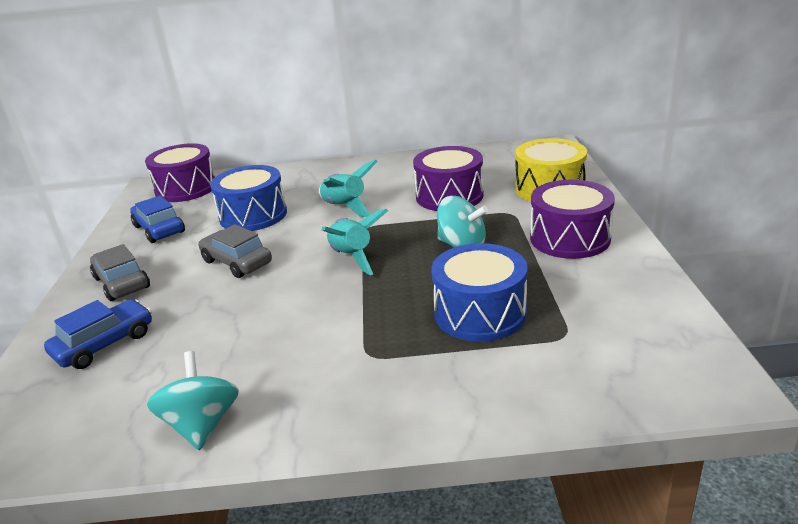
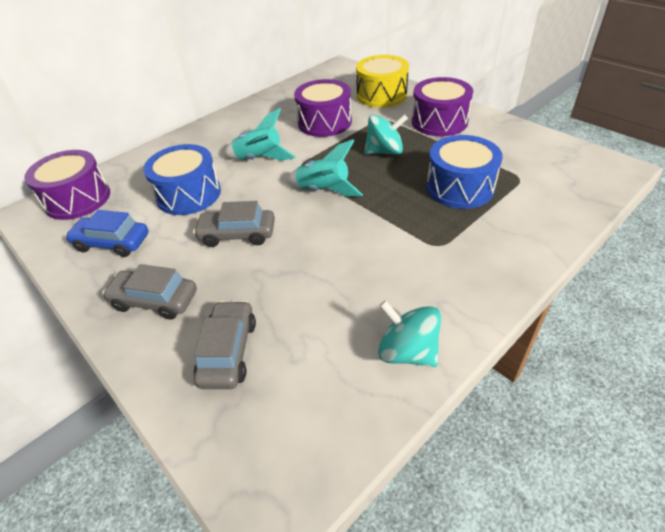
camera: 40 degrees left, 15 degrees up
(104, 344) = (228, 351): blue car -> grey car

